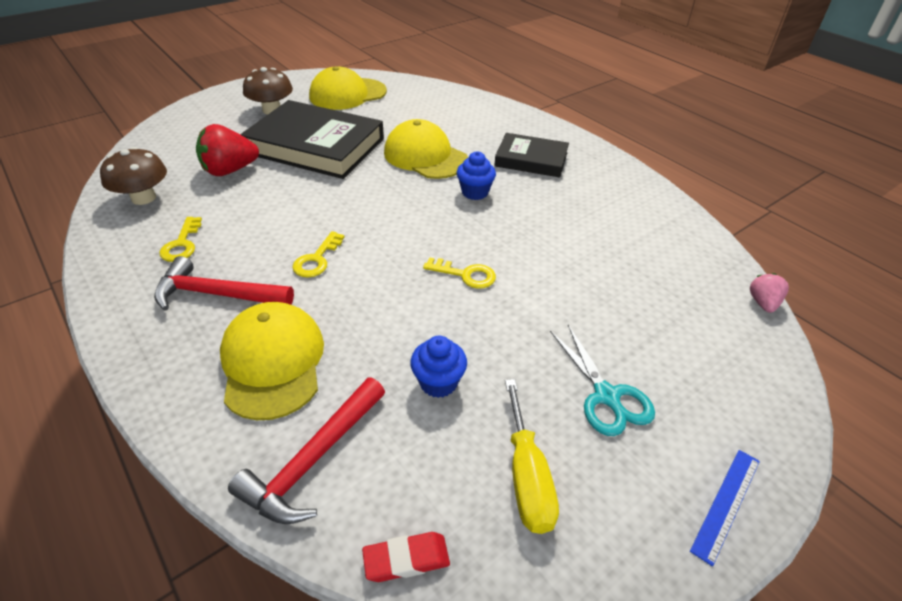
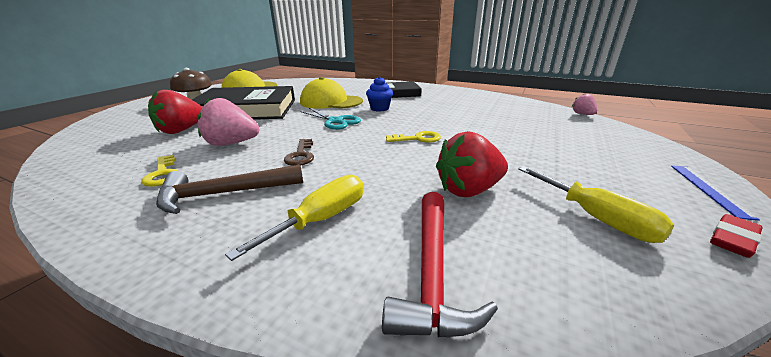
camera: 25 degrees left, 15 degrees down
(143, 198) = (101, 158): brown mushroom -> none
(217, 294) = (225, 193): red hammer -> brown hammer
(264, 213) = (231, 143): none -> pink strawberry
(273, 362) = (321, 219): yellow cap -> yellow screwdriver
(317, 259) = (301, 155): yellow key -> brown key
(406, 559) = (602, 311): red eraser -> red eraser (732, 239)
(438, 382) = (468, 190): blue cupcake -> red strawberry
(606, 396) = (574, 165): turquoise scissors -> turquoise scissors (335, 121)

